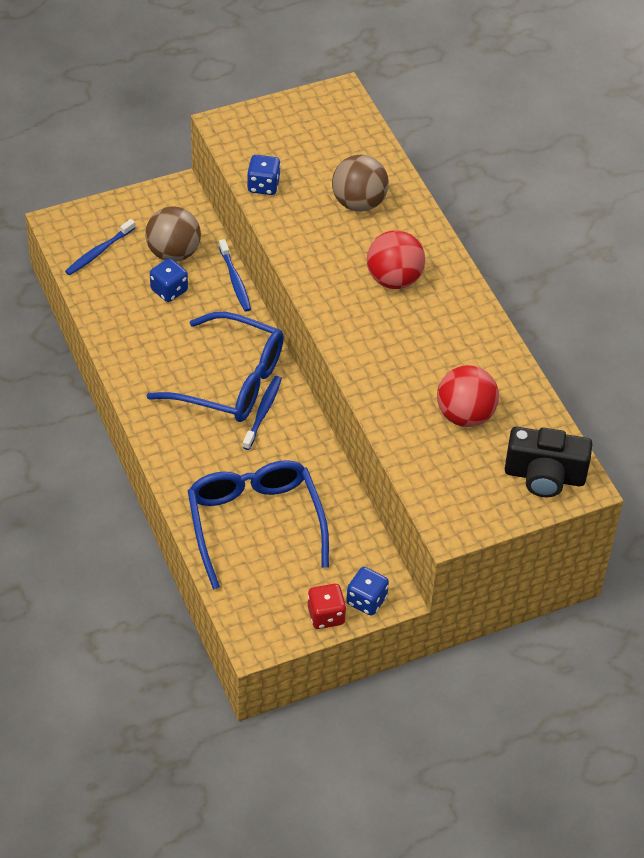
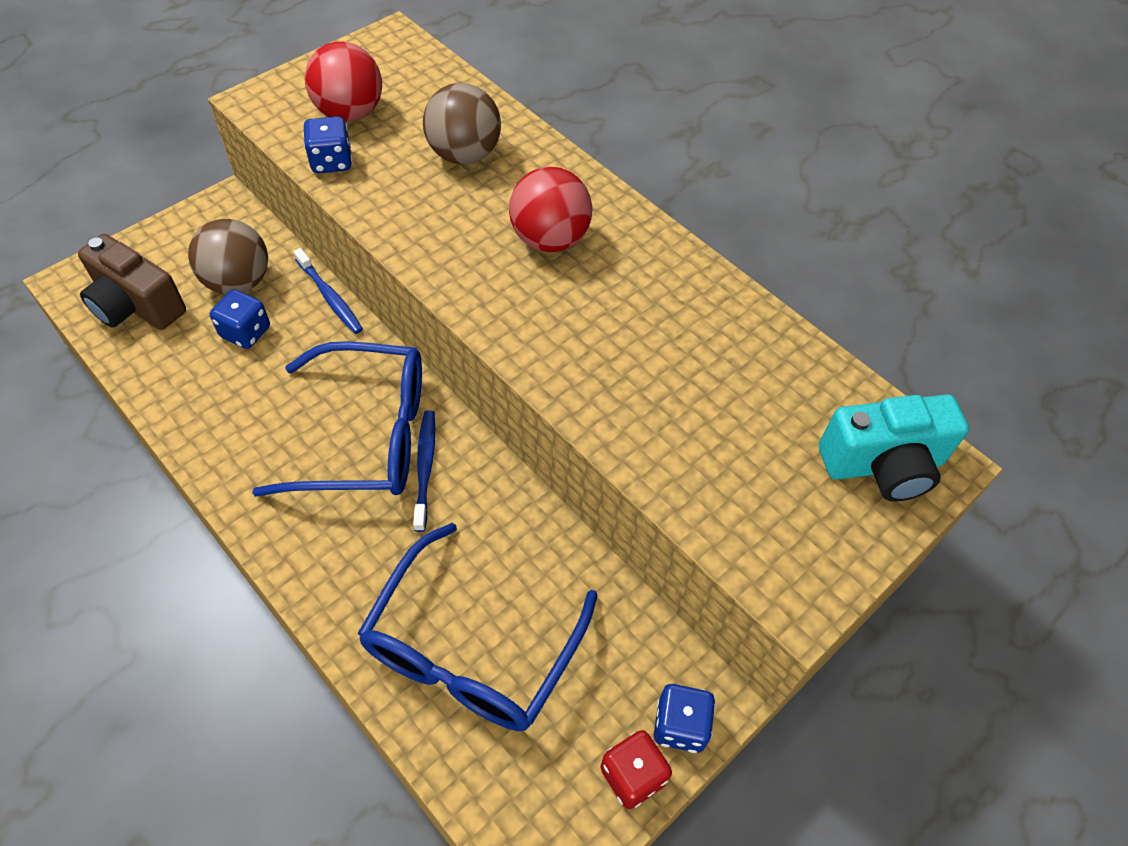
camera: 20 degrees left, 5 degrees up
(99, 252) = (136, 305): blue toothbrush -> brown camera
(255, 523) = (471, 648): blue glasses -> blue glasses turned 120 degrees counterclockwise
(465, 415) = (730, 404): red ball -> red ball (350, 113)
(544, 476) = (883, 465): black camera -> turquoise camera

